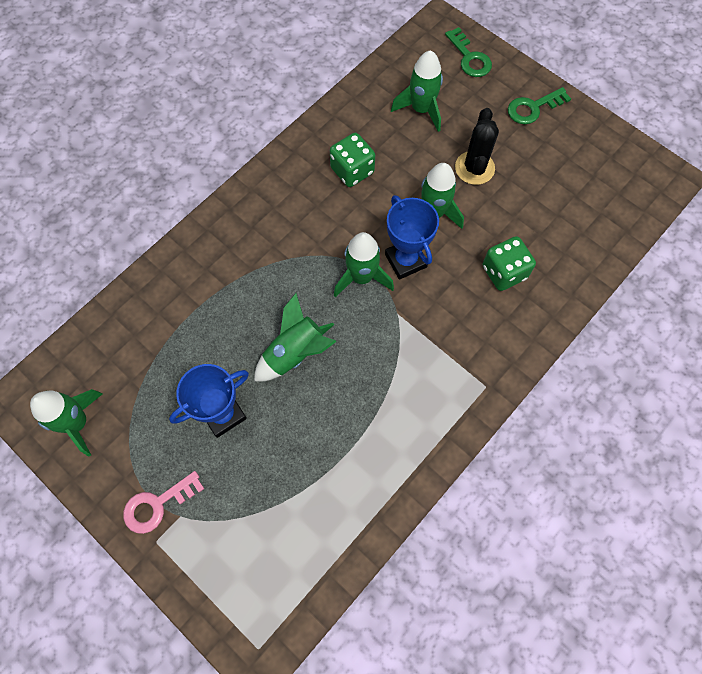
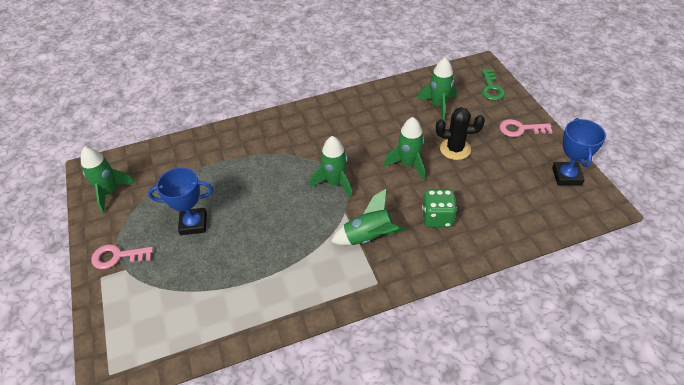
camera: 30 degrees right, 20 degrees down
(295, 353) = (262, 208): green rocket -> green rocket (369, 237)
(352, 170) = (369, 123): green dice -> none
(405, 260) = (371, 184): blue trophy -> blue trophy (566, 176)
(474, 168) = (455, 149): black cactus -> black cactus turned 60 degrees clockwise
(532, 108) = (520, 129): green key -> pink key

